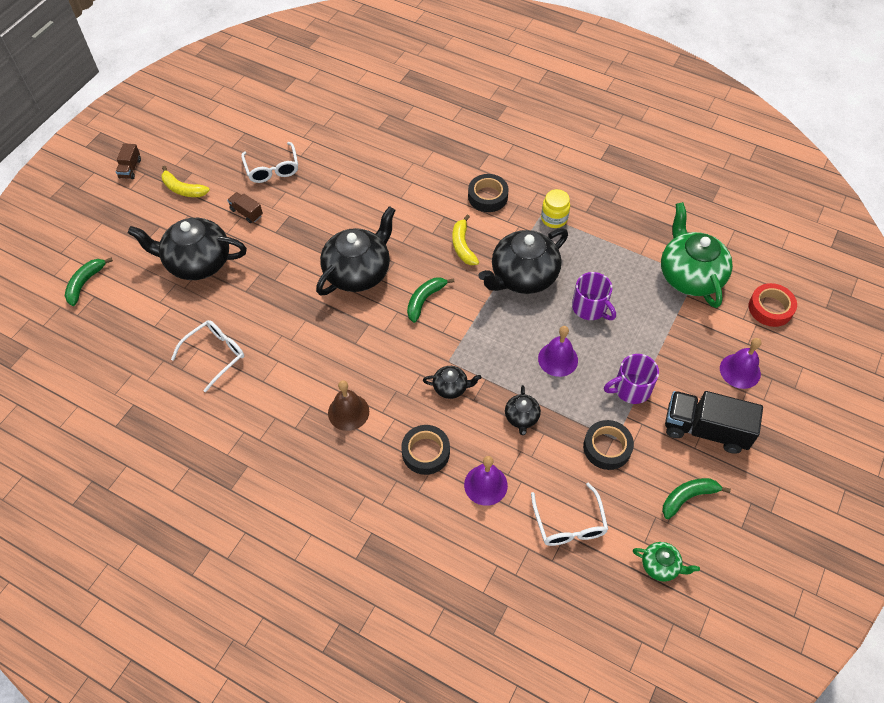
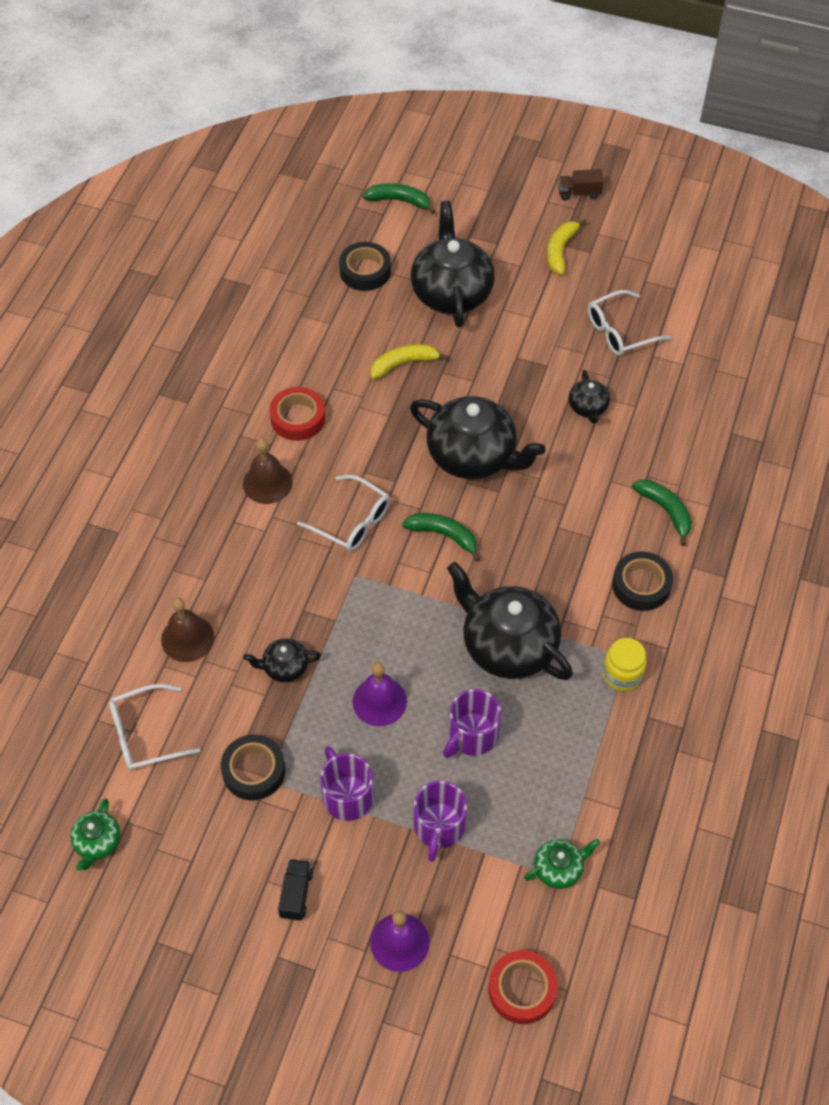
camera: 80 degrees right, 0 degrees up
(215, 354) = (325, 340): white glasses -> white glasses (352, 521)
(246, 212) = (540, 321): brown truck -> none
(289, 383) = (298, 418): none -> red tape
(425, 452) = (223, 569): black tape -> black tape (365, 271)
(451, 387) = (317, 583): black teapot -> black teapot (588, 407)
(463, 246) = (544, 566): yellow banana -> yellow banana (404, 364)
(485, 485) = (187, 638): purple bell -> brown bell
(658, 337) = (439, 827): none -> purple mug
(688, 497) = (193, 873): green banana -> green banana (665, 511)
(689, 276) = (559, 868): green teapot -> green teapot, size x0.47
(705, 429) = (296, 894): black truck -> black truck, size x0.49

